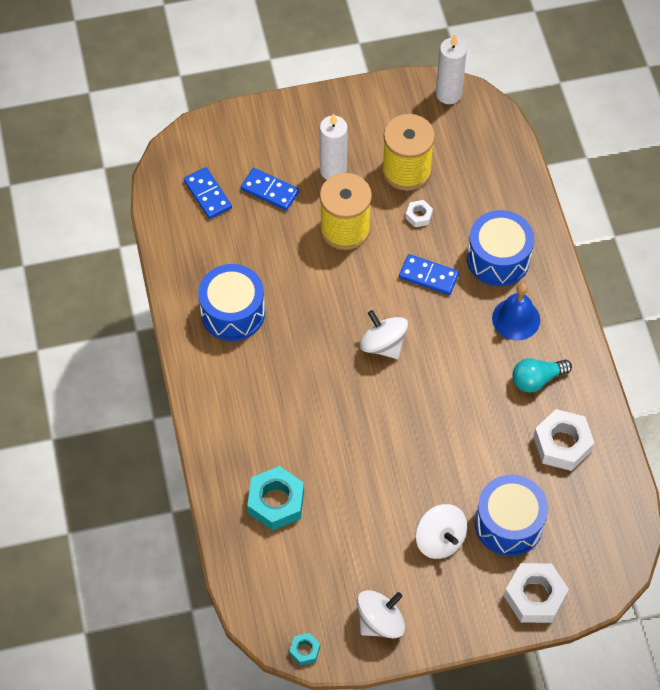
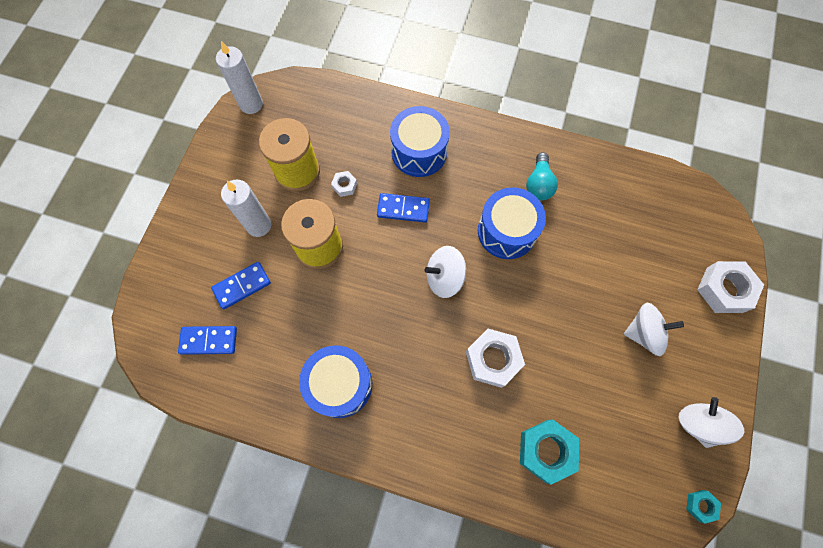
camera: 60 degrees left, 10 degrees up
(428, 276) = (403, 209): blue domino -> blue domino turned 45 degrees clockwise
(509, 523) = (653, 273): blue drum -> blue drum (506, 231)
(516, 319) = (478, 169): blue bell -> none
(562, 444) = (603, 198): white nut -> white nut (493, 359)

